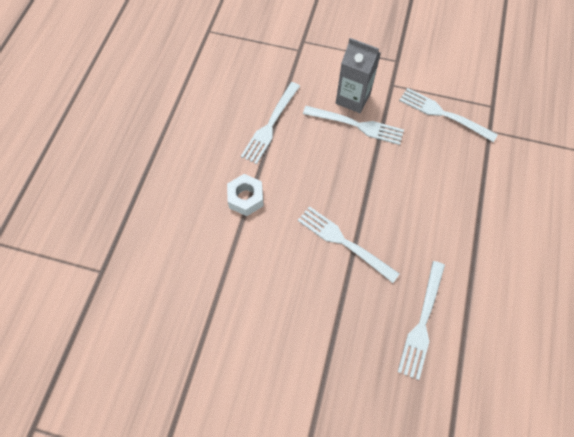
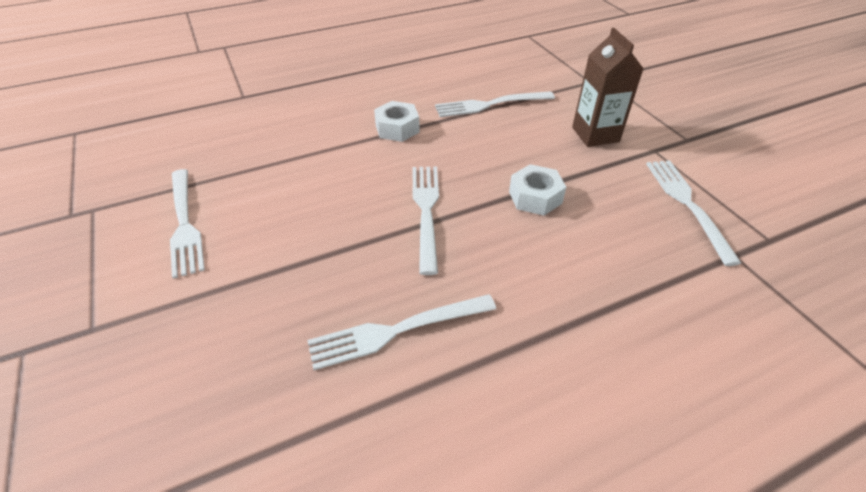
camera: 50 degrees right, 20 degrees down
(353, 98) = (595, 134): grey carton -> brown carton
(357, 125) = (571, 152): white fork -> white fork (185, 224)
(379, 177) = (535, 197): none -> white nut

